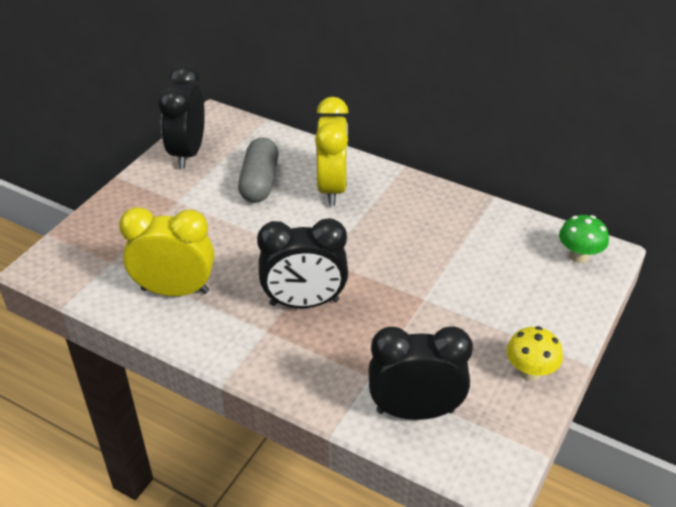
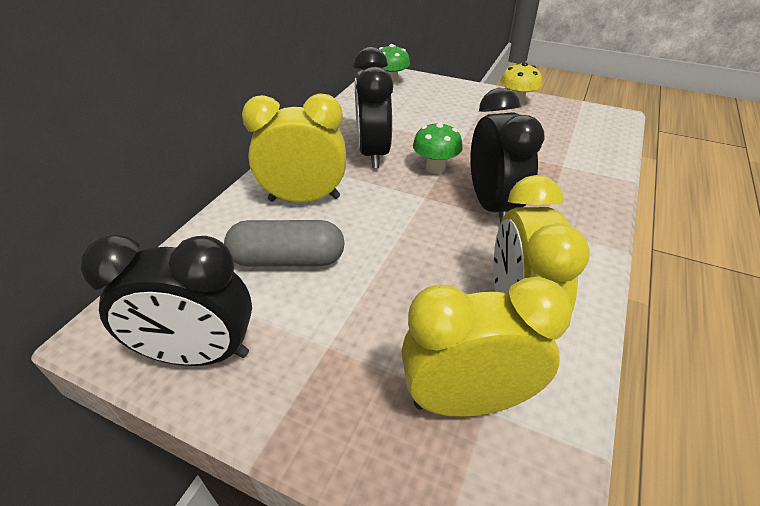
camera: 95 degrees left, 0 degrees up
(119, 255) = (467, 400): none -> yellow clock
(373, 272) = (435, 168): none -> green mushroom
(415, 411) = (583, 144): black clock -> black clock (373, 153)

